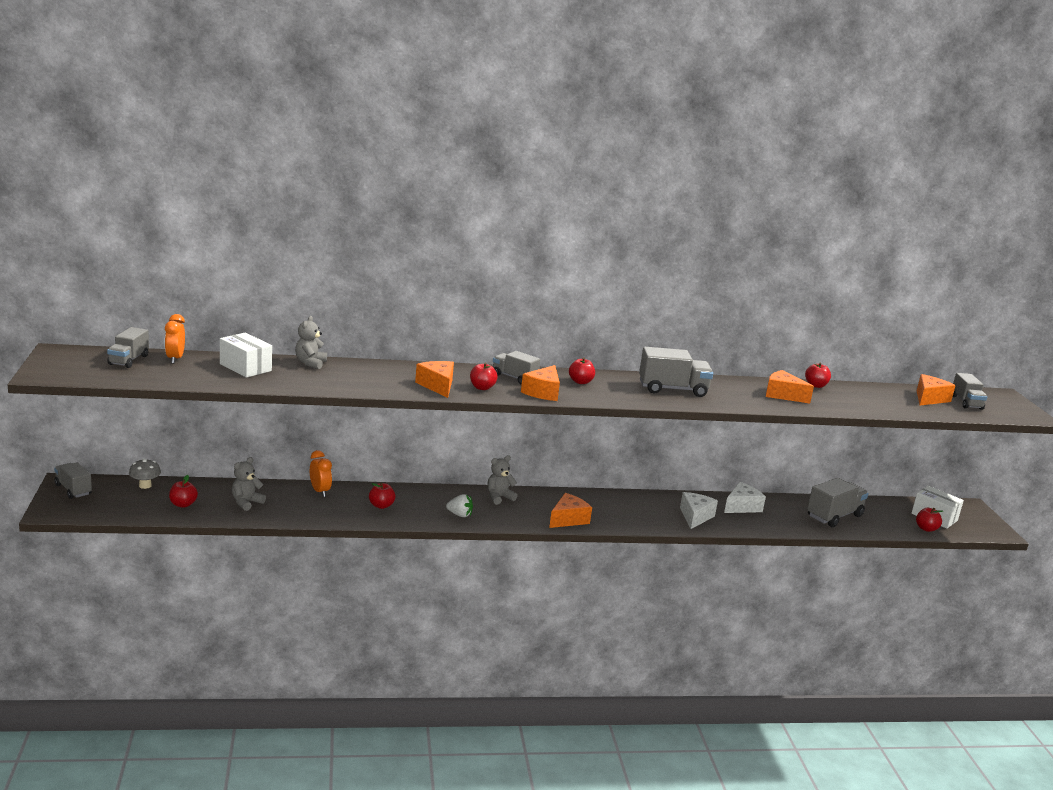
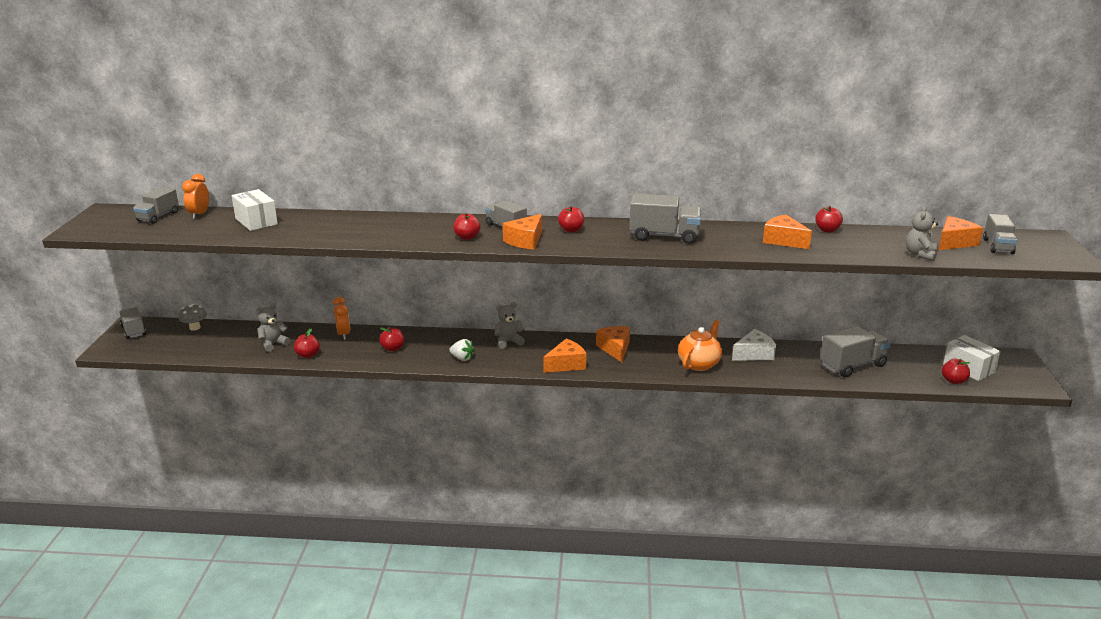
camera: 15 degrees right, 5 degrees up
(183, 504) = (218, 345): red apple -> red apple (308, 355)
(310, 363) = (318, 216): grey teddy bear -> grey teddy bear (920, 254)
(438, 386) = (424, 236): orange cheese -> orange cheese (615, 349)
(695, 517) = (699, 364): white cheese -> orange teapot

